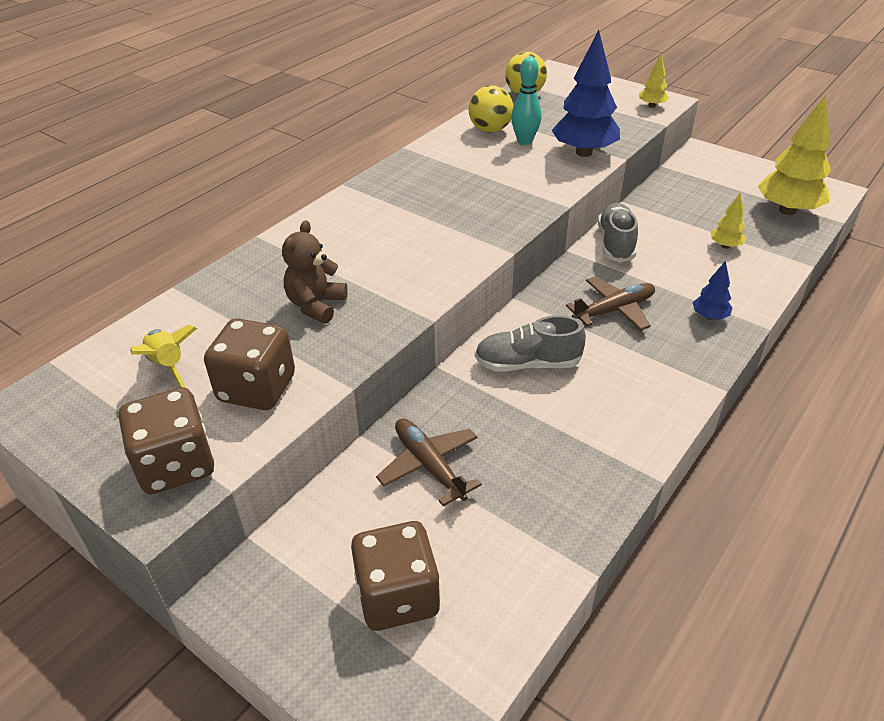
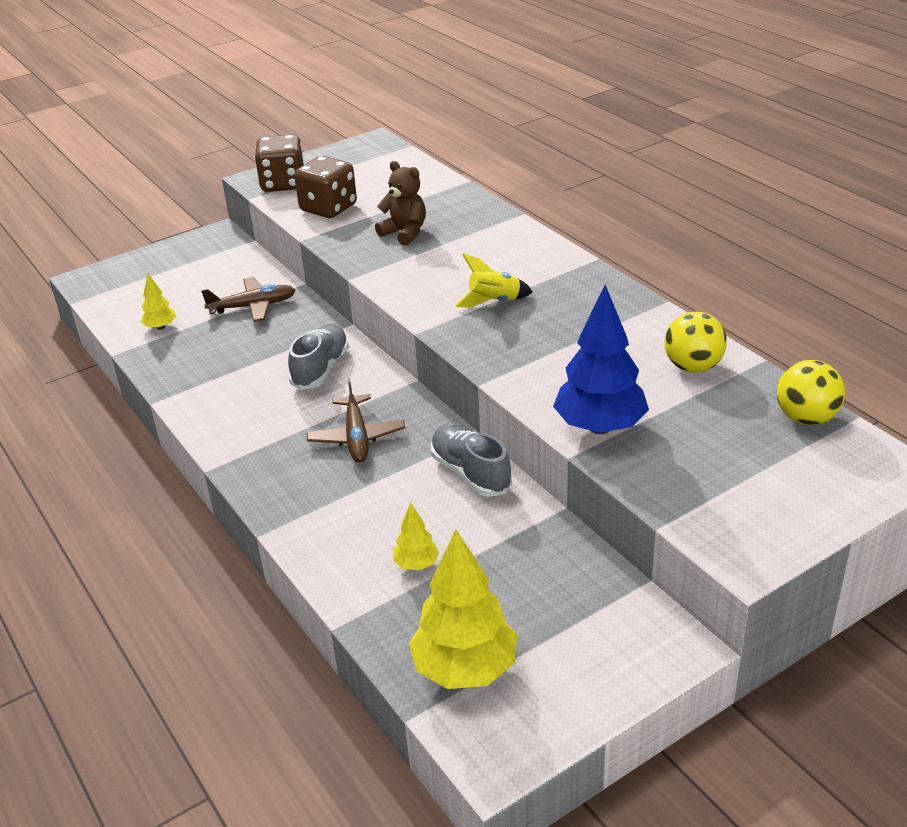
camera: 110 degrees right, 5 degrees down
(168, 366) = (376, 180): yellow rocket -> yellow rocket (494, 302)
(397, 596) = (168, 283): brown dice -> none
(524, 141) = (650, 387): turquoise bowling pin -> none
(616, 243) = (470, 473): grey shoe -> grey shoe turned 150 degrees counterclockwise
(652, 106) = (729, 535): yellow tree -> yellow tree (160, 327)
(709, 316) = (304, 499): blue tree -> none

